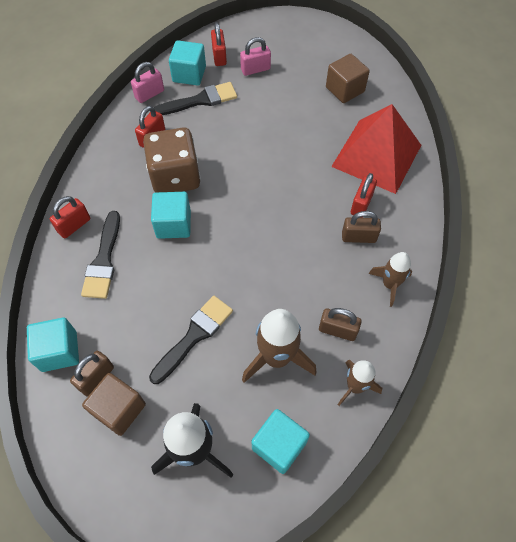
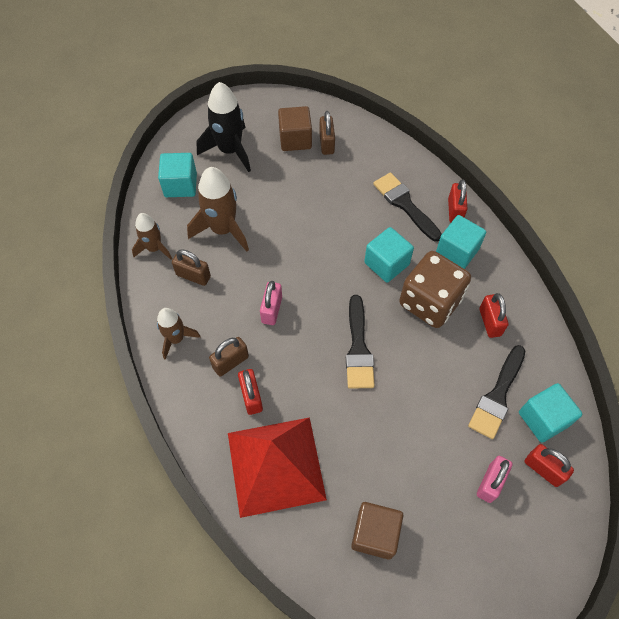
camera: 140 degrees right, 0 degrees up
(59, 351) = (365, 140): turquoise cube -> turquoise cube (457, 251)
(149, 94) = (548, 364): pink padlock -> pink padlock (272, 310)
(194, 336) = (291, 204): black brush -> black brush (358, 348)
(337, 330) = (193, 276): brown padlock -> brown padlock turned 45 degrees clockwise

